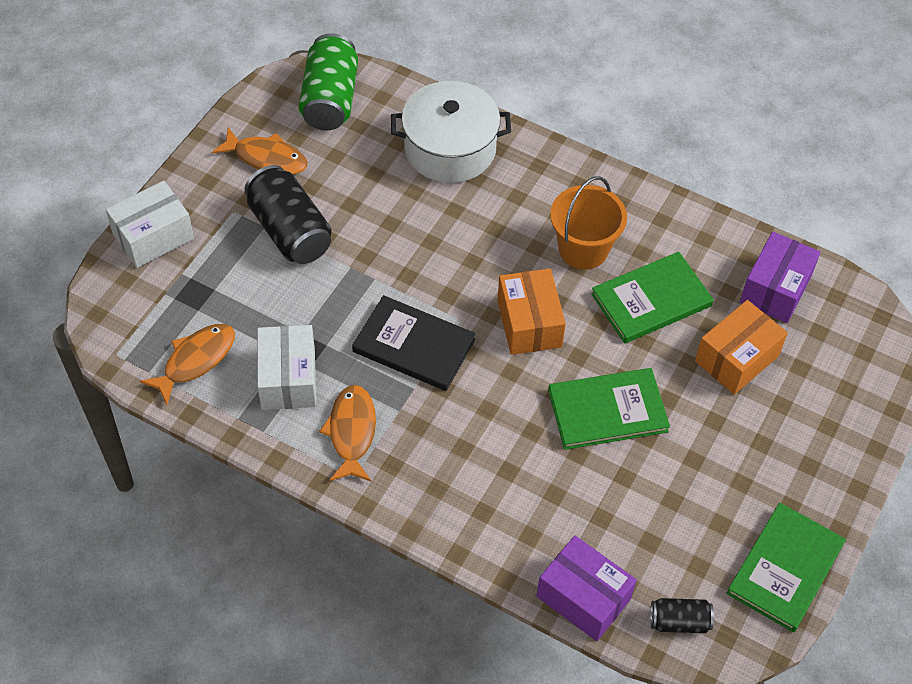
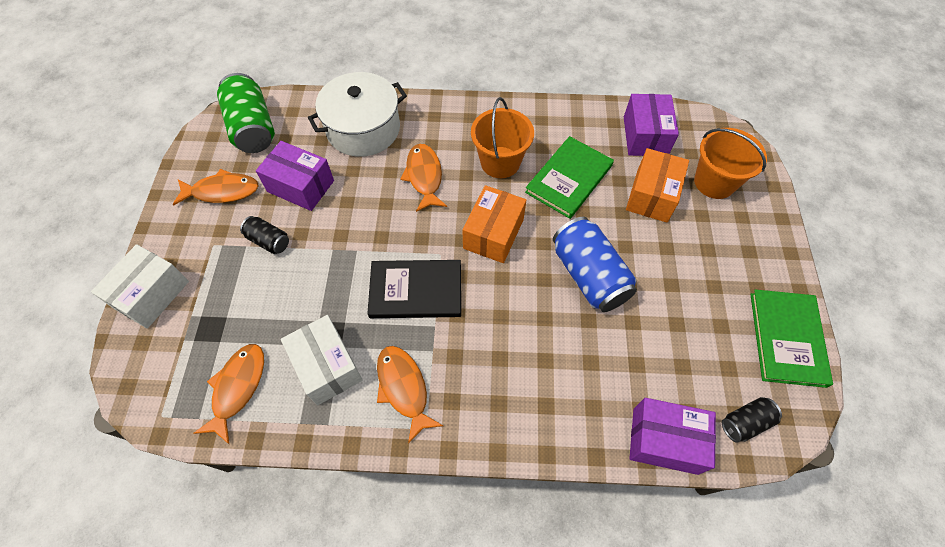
camera: 25 degrees left, 5 degrees up
(290, 231) = (268, 241): black can -> black can, size x0.52
(350, 186) = (300, 186): none -> purple box
(489, 230) = (424, 176): none -> orange fish
(529, 323) = (493, 234): orange box -> orange box turned 60 degrees clockwise
(607, 410) = (589, 275): green book -> blue can
(823, 375) = (714, 182): none -> orange bucket

